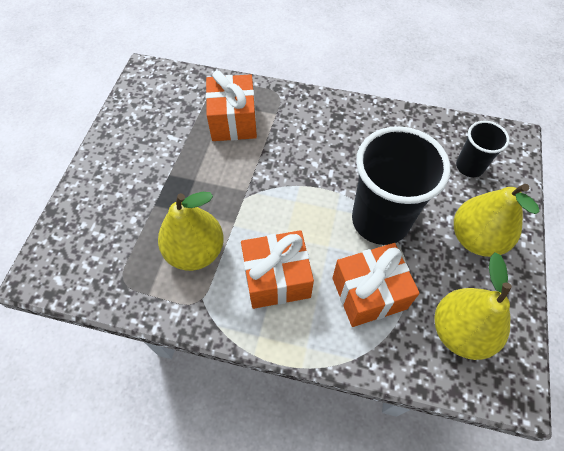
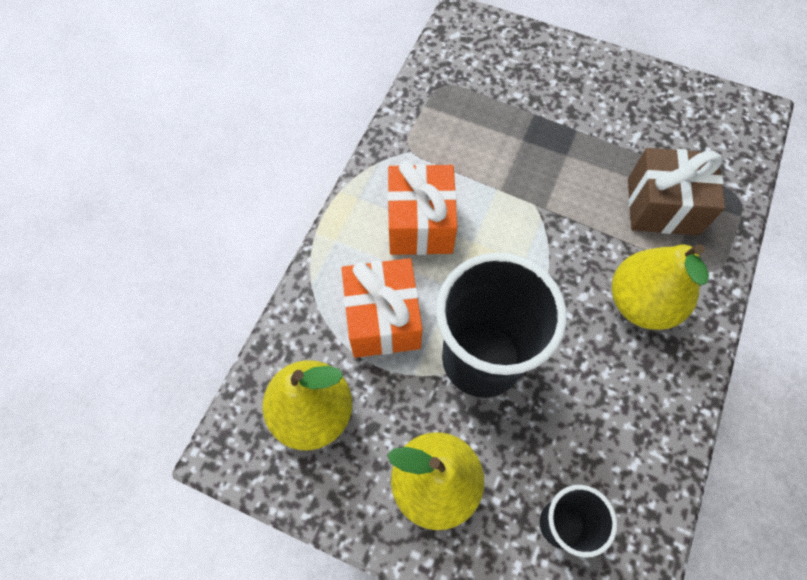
camera: 100 degrees right, 5 degrees up
(195, 251) = (468, 149): yellow pear -> yellow pear (641, 303)
(233, 121) = (662, 206): orange gift -> brown gift

